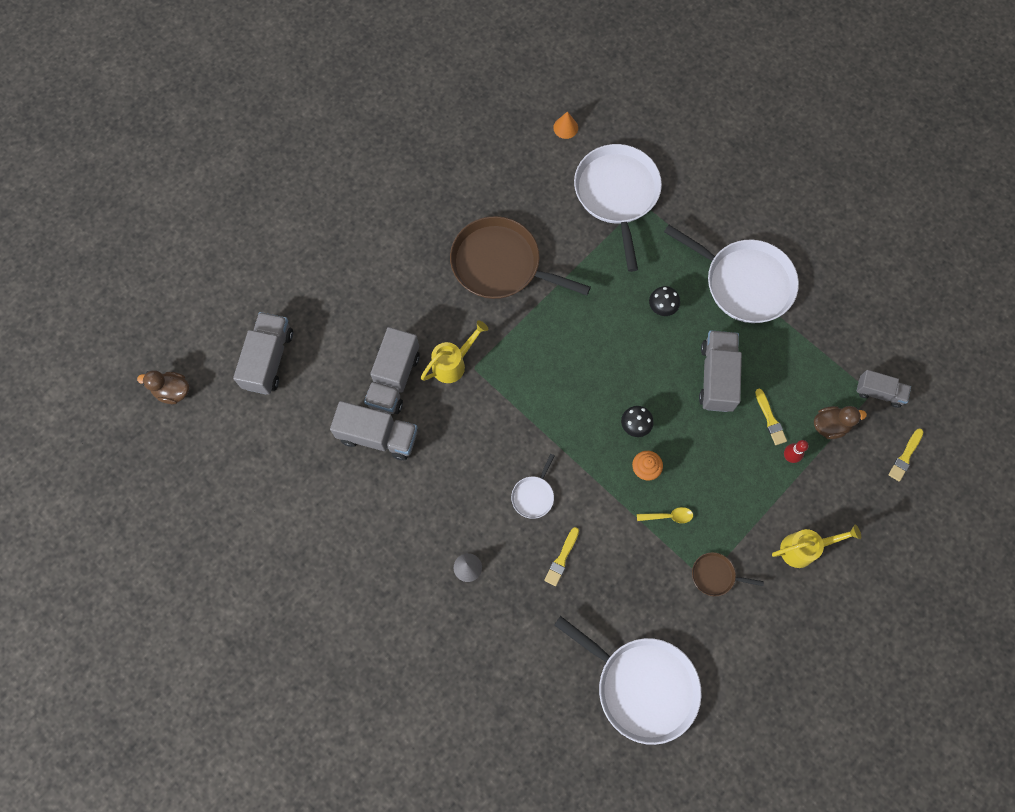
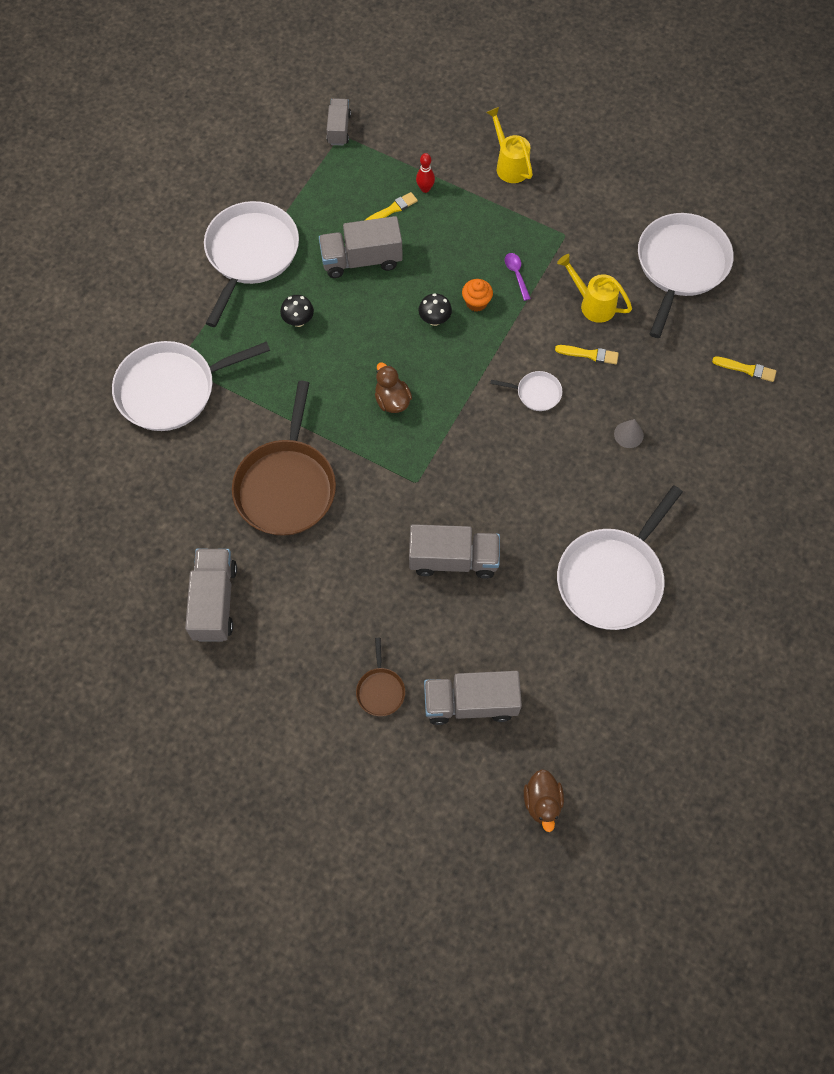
camera: 105 degrees left, 5 degrees down
(335, 506) = (612, 577): none -> white pan
(378, 436) = (523, 557): grey truck -> grey truck (214, 601)
(453, 363) = (417, 503): yellow watering can -> yellow watering can (592, 304)
(565, 127) = (94, 460): orange cone -> none
(668, 516) = (516, 274): yellow spoon -> purple spoon
(715, 575) = (559, 227): brown pan -> brown pan (380, 690)
(830, 425) = (384, 162): brown duck -> brown duck (392, 400)
(905, 456) = (396, 102): yellow brush -> yellow brush (746, 369)

